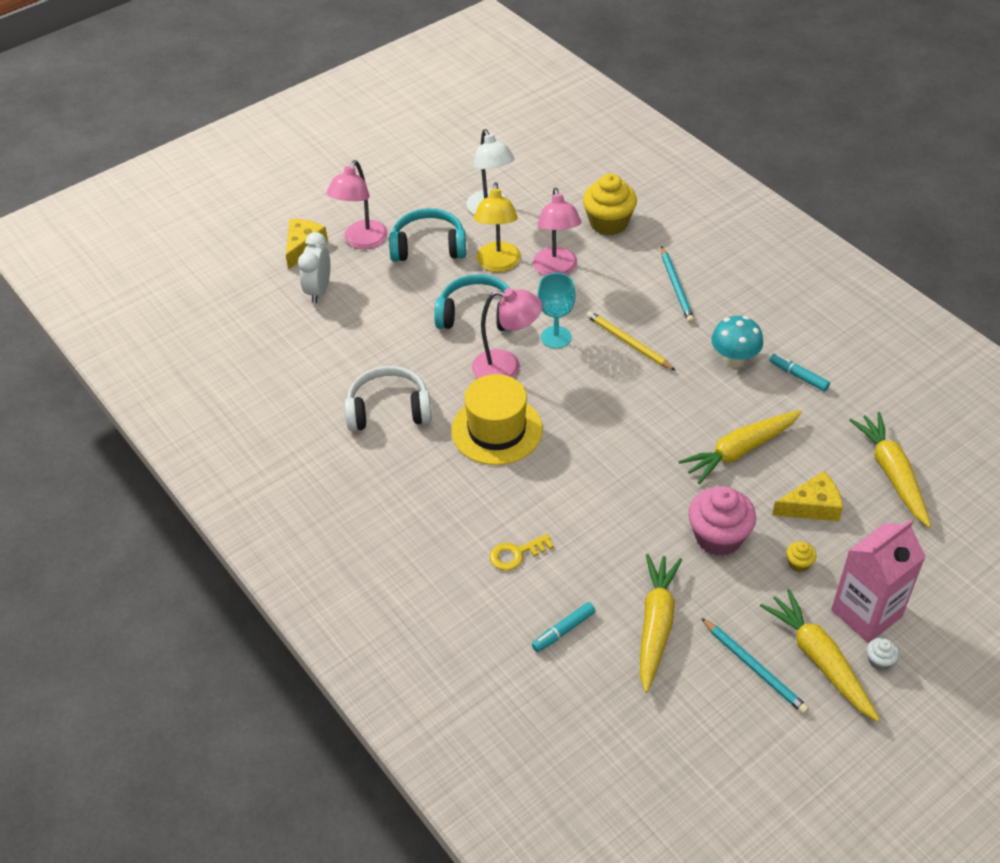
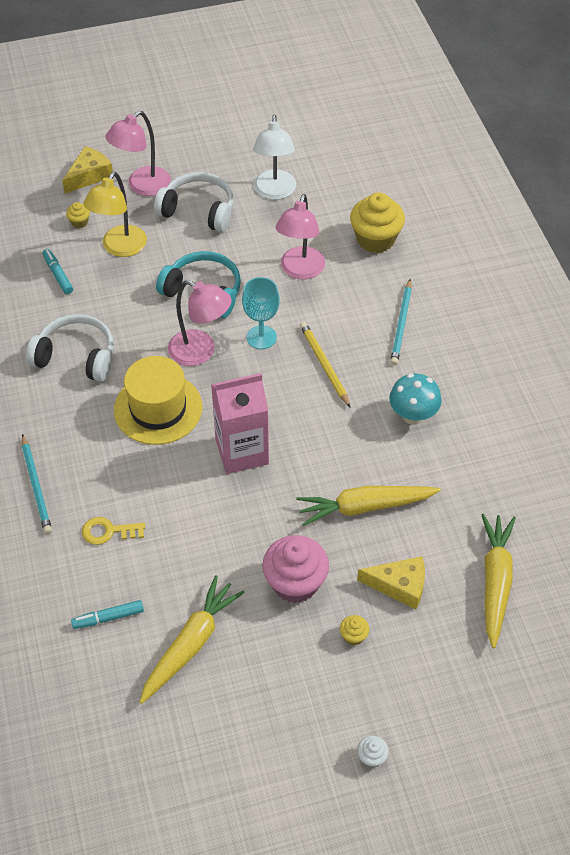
camera: 20 degrees right, 5 degrees up
(319, 290) = (79, 222): white clock -> yellow cupcake
(428, 246) = (198, 210): turquoise headphones -> white headphones
(498, 264) = (250, 248): yellow lamp -> yellow lamp (120, 248)
(754, 668) = (254, 718): turquoise pencil -> turquoise pencil (36, 486)
(798, 376) = (464, 453): turquoise marker -> turquoise marker (58, 274)
(819, 659) = (317, 734): yellow carrot -> none
(866, 613) = (387, 707): pink carton -> pink carton (242, 451)

